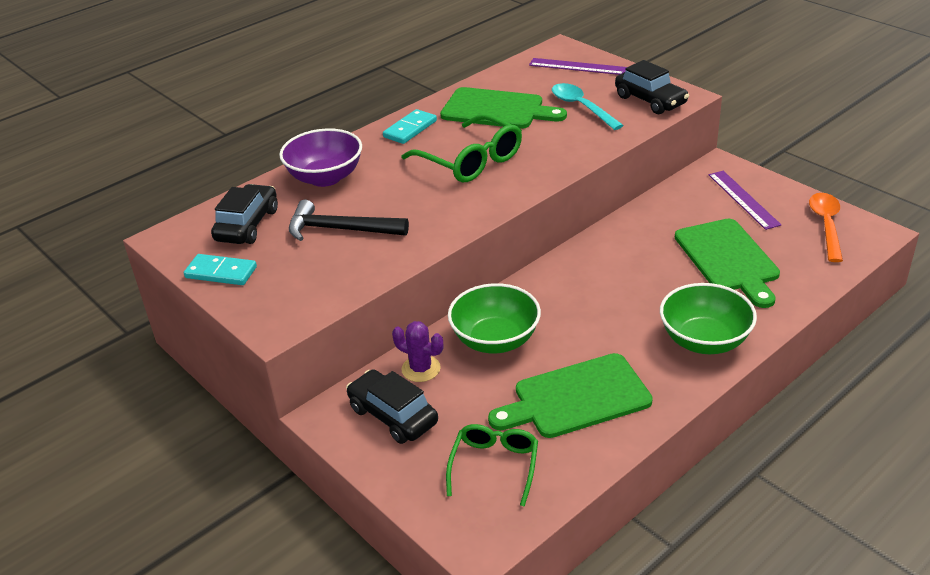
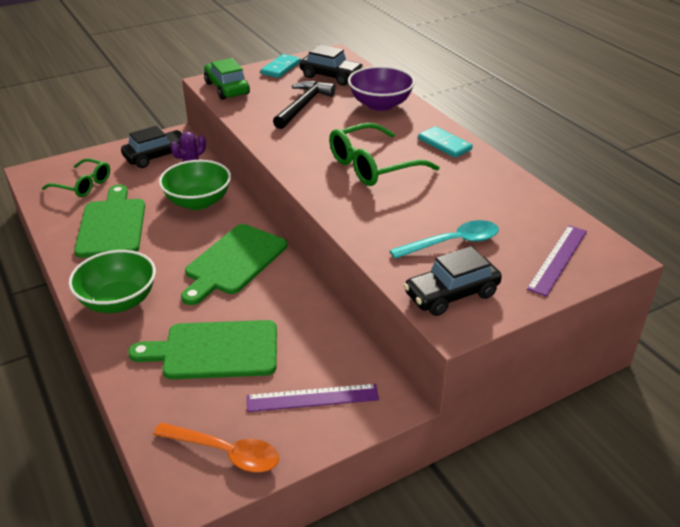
camera: 100 degrees right, 0 degrees up
(298, 304) = (226, 88): none -> green car
(497, 109) = (466, 192): green cutting board -> green cutting board (234, 262)

